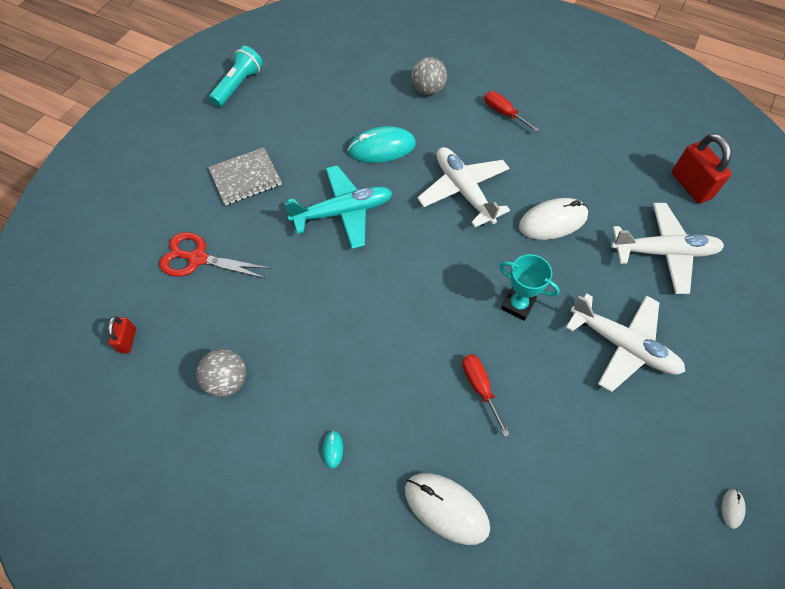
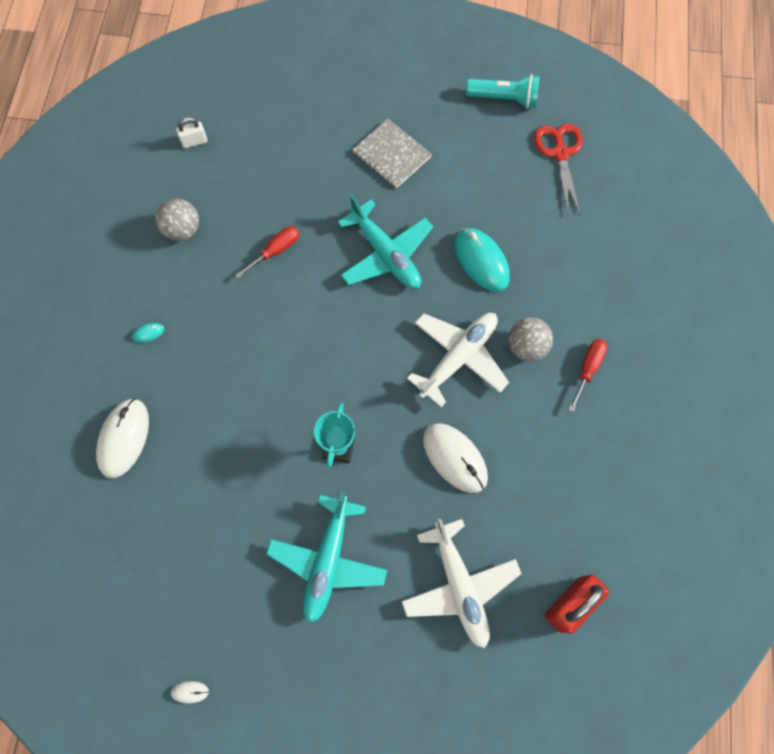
camera: 70 degrees right, 10 degrees up
(128, 340) = (194, 142): red padlock -> white padlock
(198, 258) = (289, 156): red scissors -> red scissors (560, 153)
(428, 90) = (585, 279): grey ball -> grey ball (526, 347)
(480, 387) = (240, 435): red screwdriver -> red screwdriver (276, 251)
(623, 345) = (328, 561): white plane -> turquoise plane

